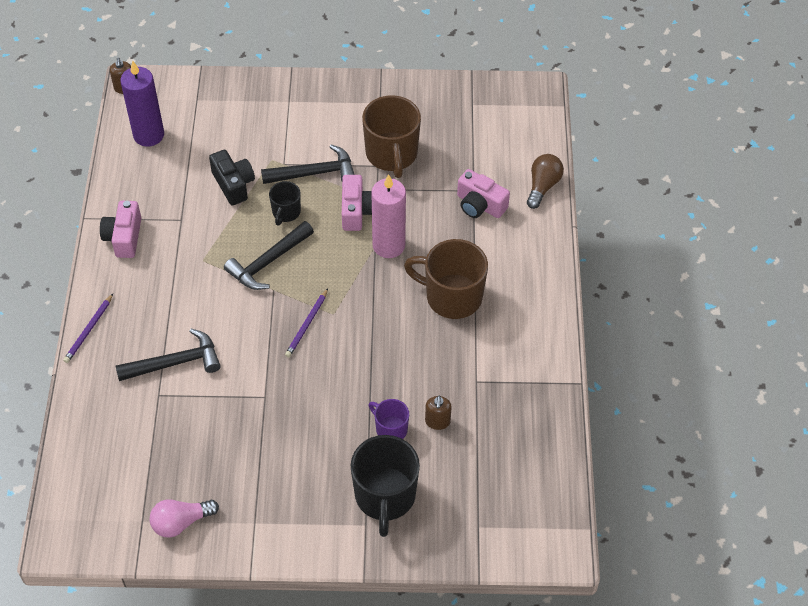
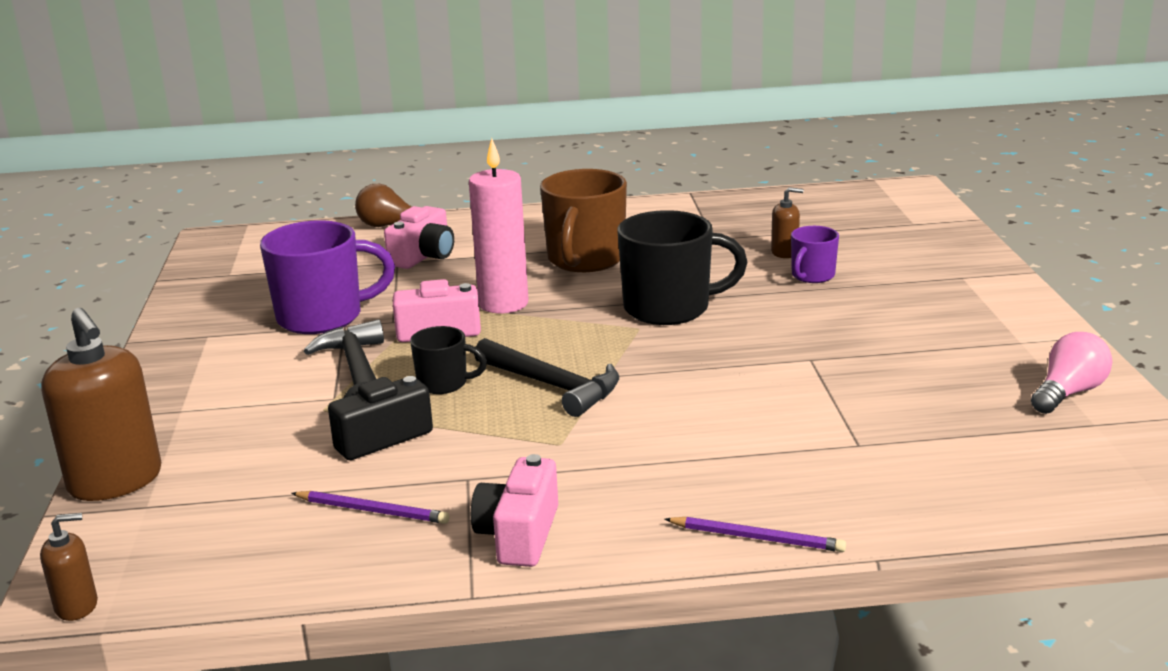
camera: 95 degrees left, 30 degrees down
(124, 237) = (519, 535): pink camera -> pink camera turned 105 degrees clockwise
(148, 135) = (236, 549): purple candle -> none
(175, 362) = (786, 438): black hammer -> none
(181, 522) = (1068, 393): pink light bulb -> pink light bulb turned 105 degrees counterclockwise
(223, 86) = (116, 481): none -> brown soap dispenser
(307, 325) = (666, 343): purple pencil -> purple pencil (372, 510)
(385, 496) = (913, 270): black mug -> black mug (669, 308)
(391, 154) = (322, 317): brown mug -> purple mug

